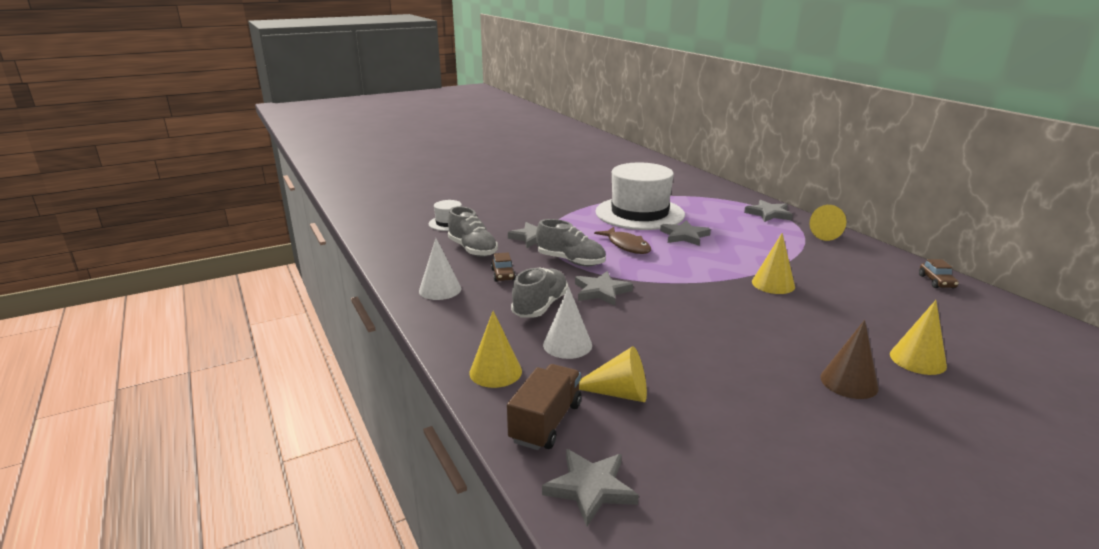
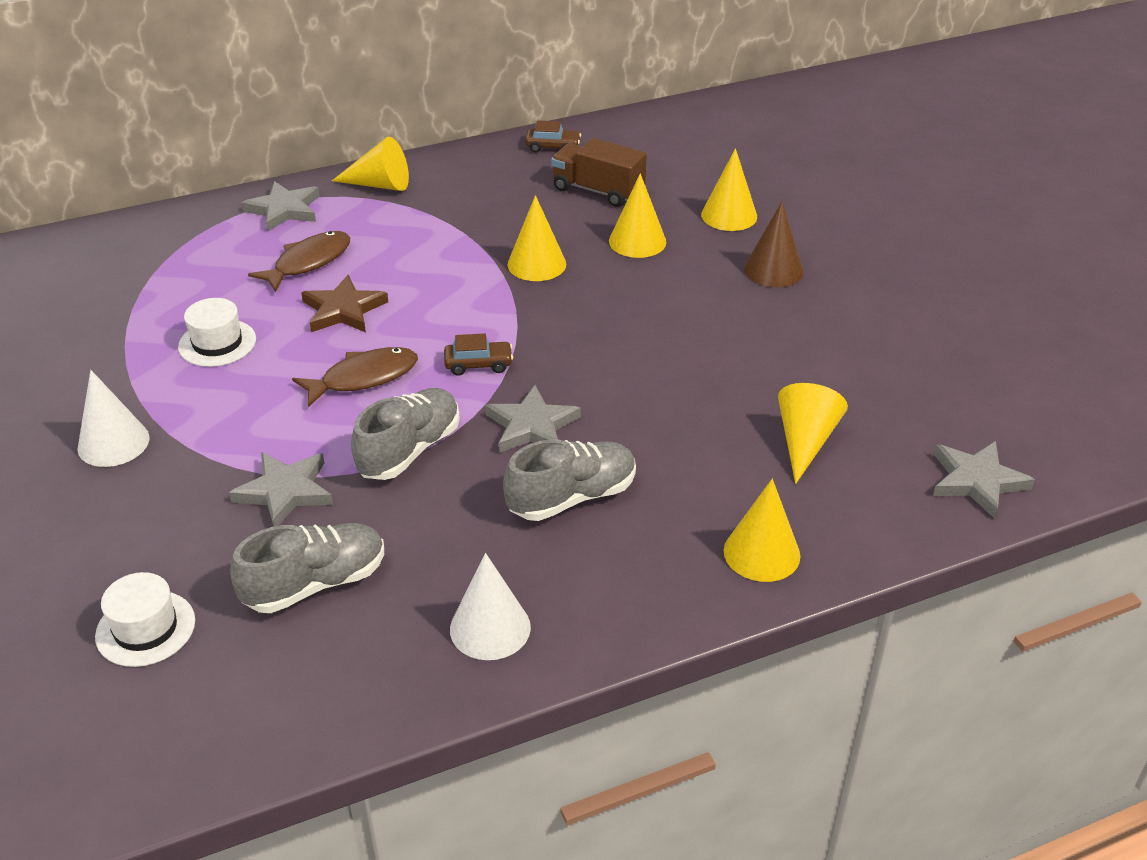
camera: 85 degrees left, 15 degrees up
(503, 275) = (445, 540): brown car -> brown car (478, 364)
(540, 306) = (572, 497): grey shoe -> grey shoe turned 120 degrees clockwise
(546, 422) = (870, 508): brown truck -> brown truck (598, 191)
(567, 345) = (691, 476): white cone -> white cone (113, 443)
(639, 213) = (217, 343): white hat -> white hat, size x0.44
(684, 236) = (343, 310): grey star -> brown star
(722, 224) = (308, 262): none -> brown fish
(835, 319) = (637, 241): none -> yellow cone

